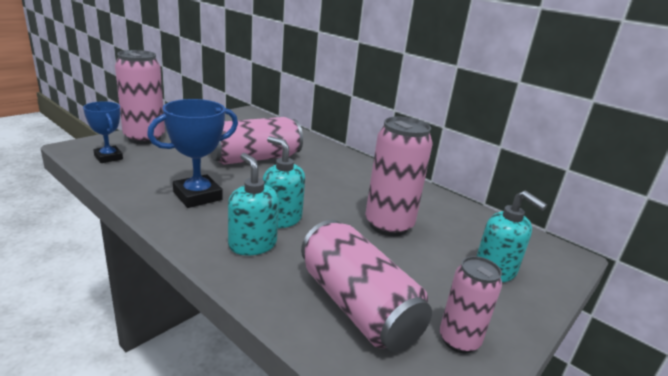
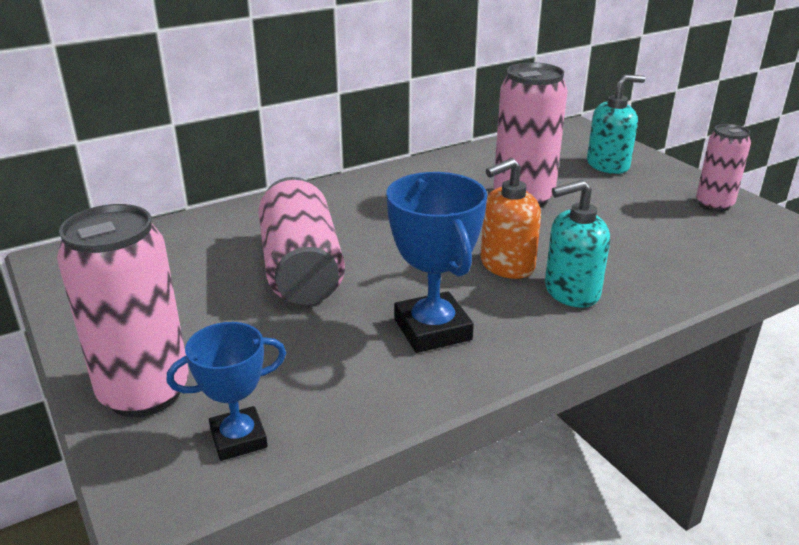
camera: 70 degrees left, 5 degrees up
(281, 219) = (506, 265): turquoise soap dispenser -> orange soap dispenser
(357, 306) = (678, 242): pink can -> none

